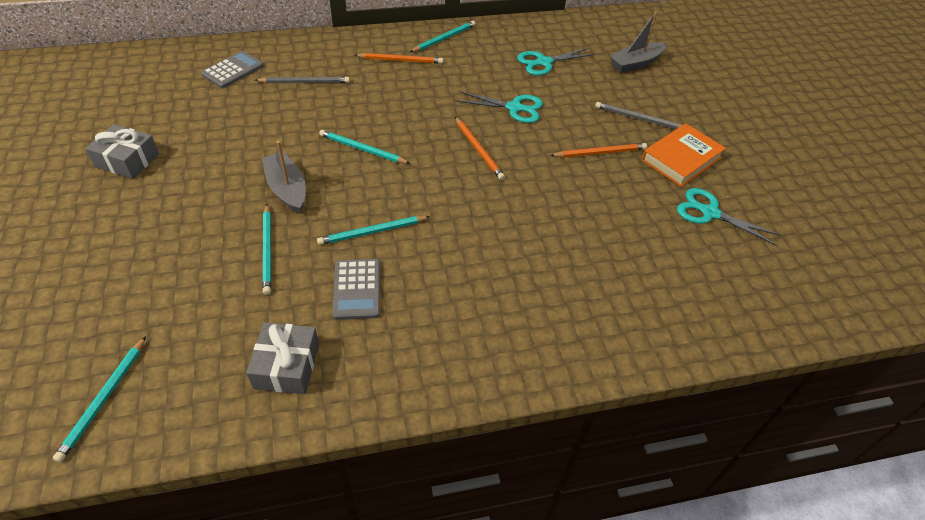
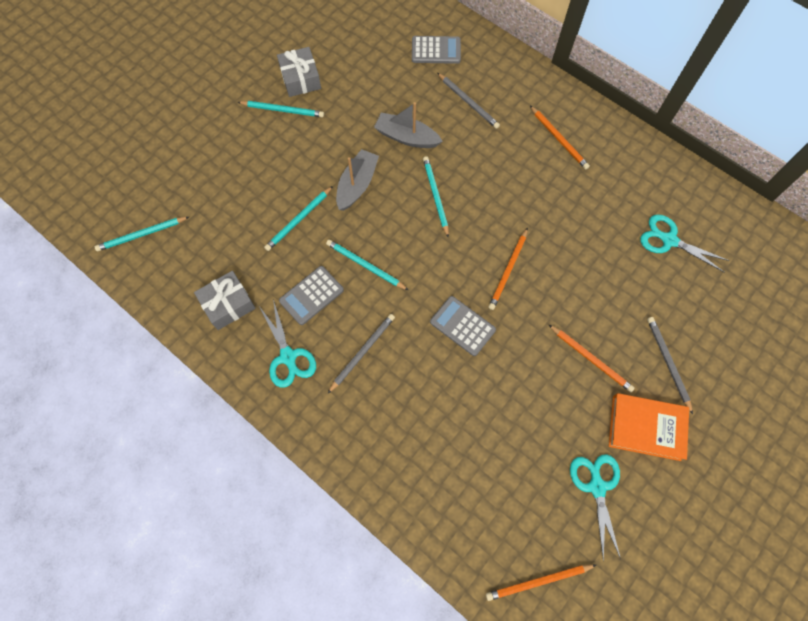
camera: 55 degrees right, 20 degrees up
(444, 38) = (620, 145): turquoise pencil -> turquoise pencil (282, 110)
(456, 287) = (362, 352): none -> grey pencil
(499, 205) = (462, 326): none -> grey calculator
(514, 108) = (583, 260): turquoise scissors -> turquoise scissors (288, 356)
(636, 63) = (750, 313): grey boat -> grey boat (406, 137)
(769, 296) = (539, 581): none -> orange pencil

